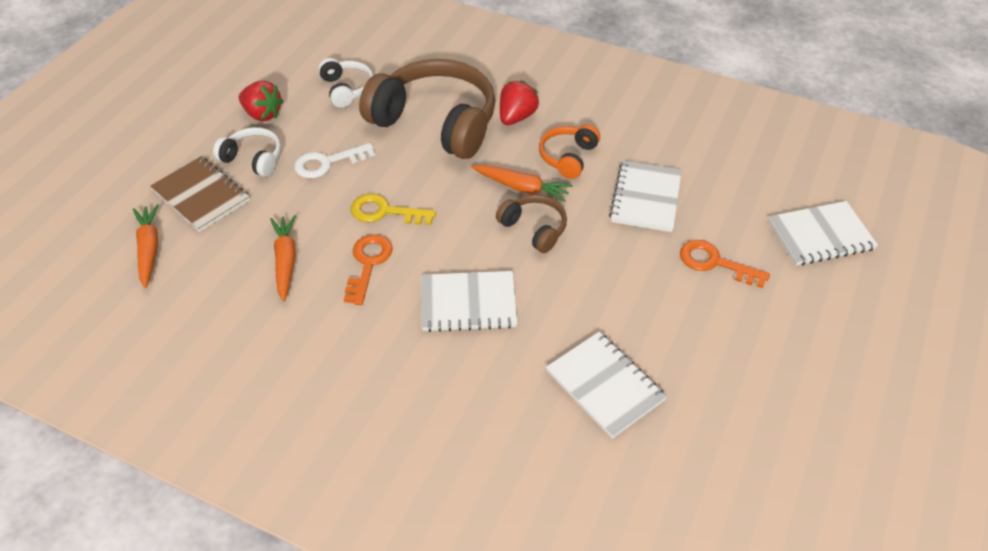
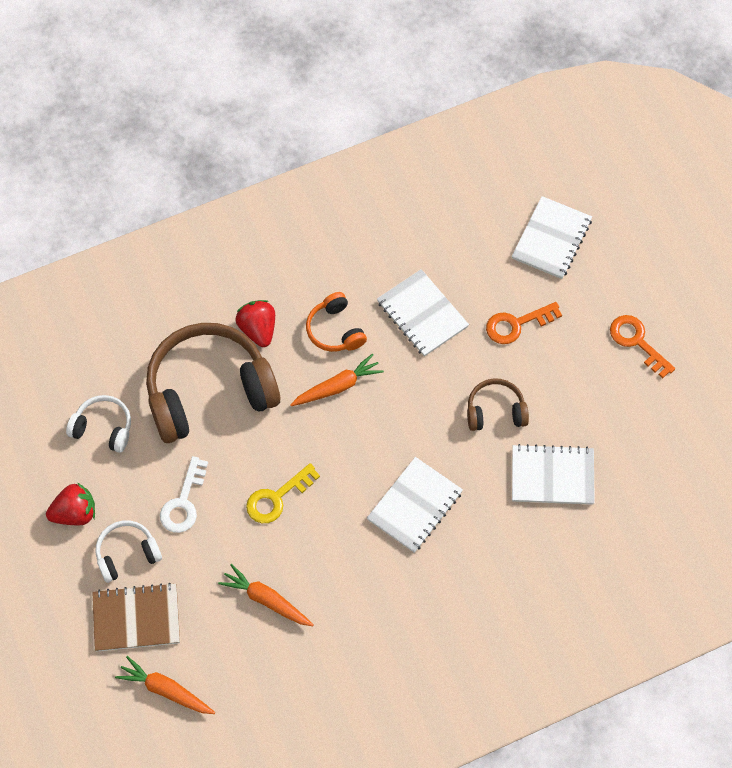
camera: 50 degrees left, 15 degrees up
(368, 264) = (320, 545): orange key -> orange key (637, 342)
(534, 228) = (385, 411): brown headphones -> brown headphones (495, 411)

